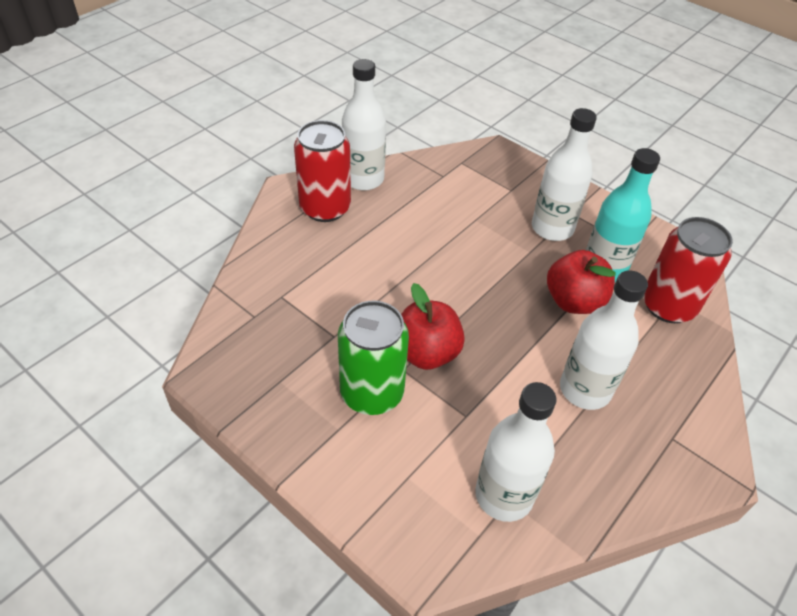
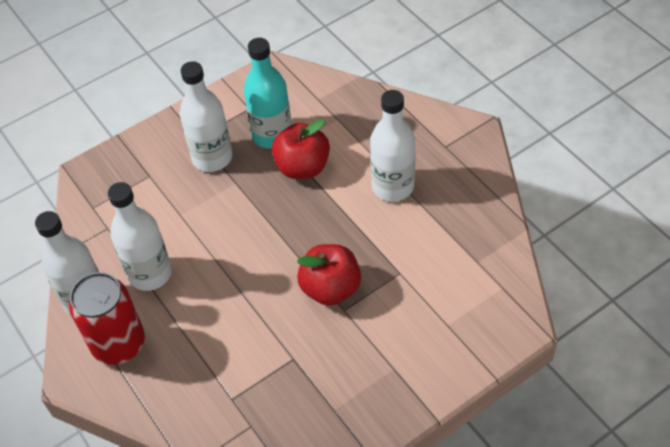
camera: 70 degrees left, 5 degrees up
(372, 393) = (363, 337): green can -> none
(504, 495) = (474, 264): white bottle -> white bottle (150, 273)
(668, 306) = (324, 105): red can -> none

